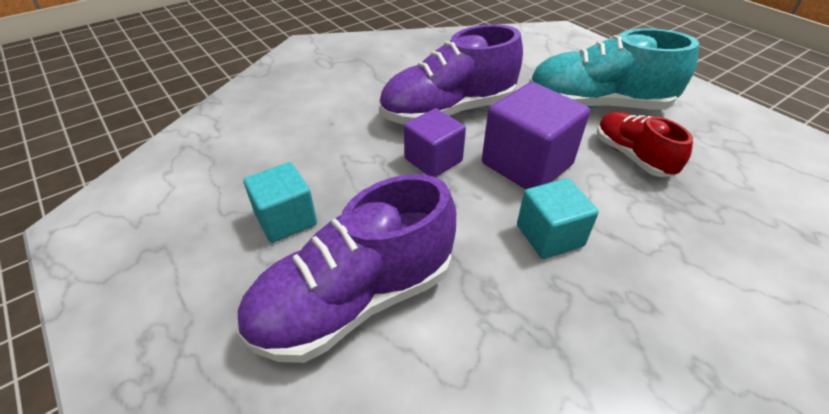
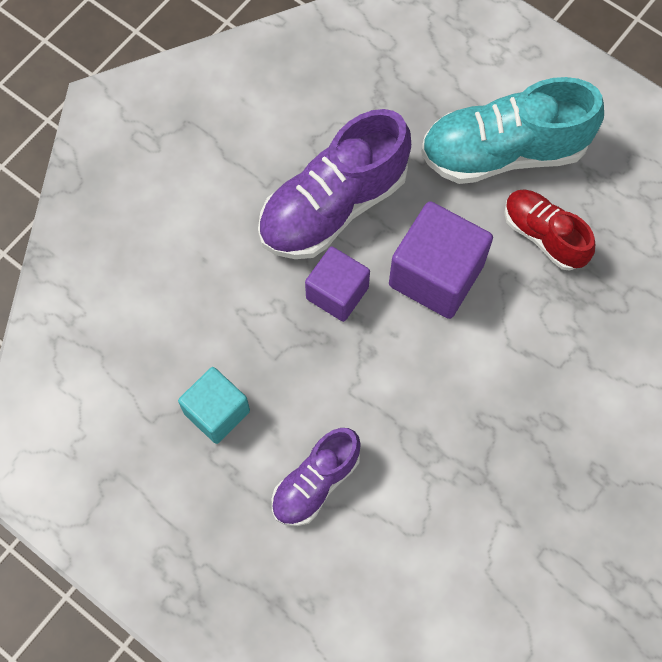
camera: 15 degrees left, 25 degrees up
(354, 300) = (315, 483): purple shoe -> purple shoe, size x0.59
(549, 235) = (470, 368): turquoise cube -> none

